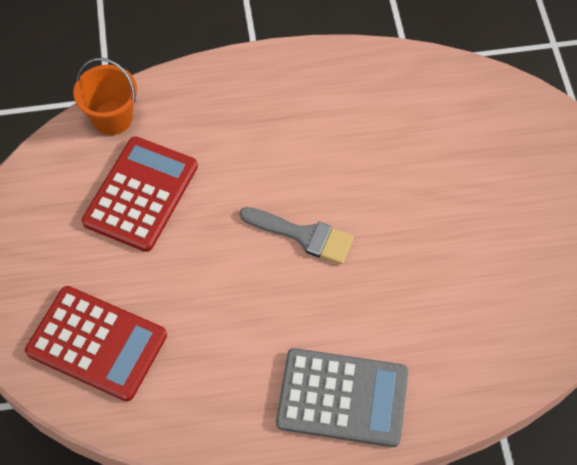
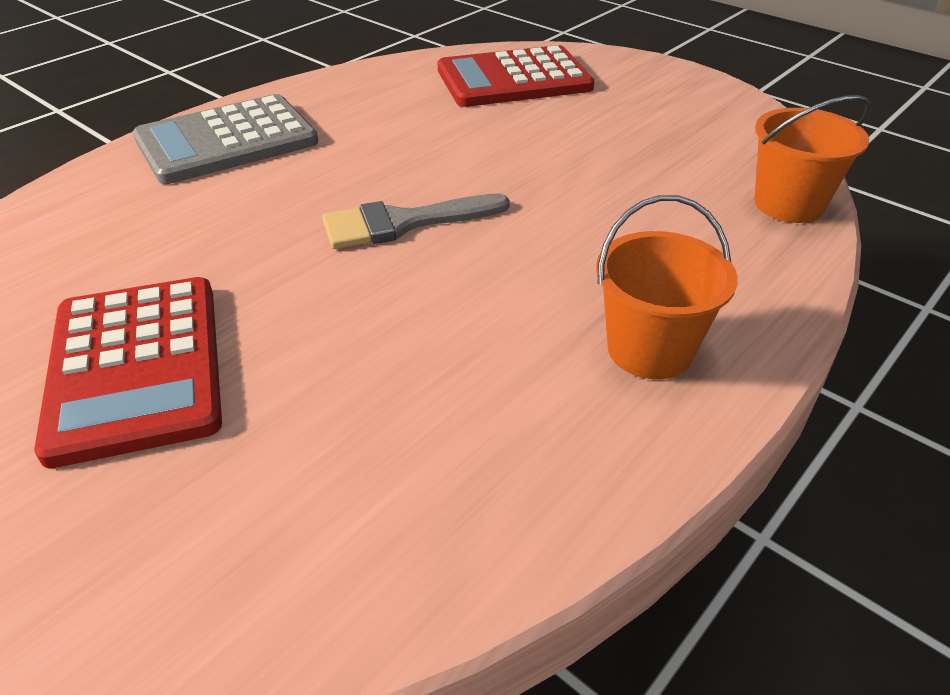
camera: 140 degrees right, 20 degrees down
(141, 194) = (639, 167): red calculator -> red calculator (136, 367)
(277, 91) = (649, 350): none -> orange bucket

